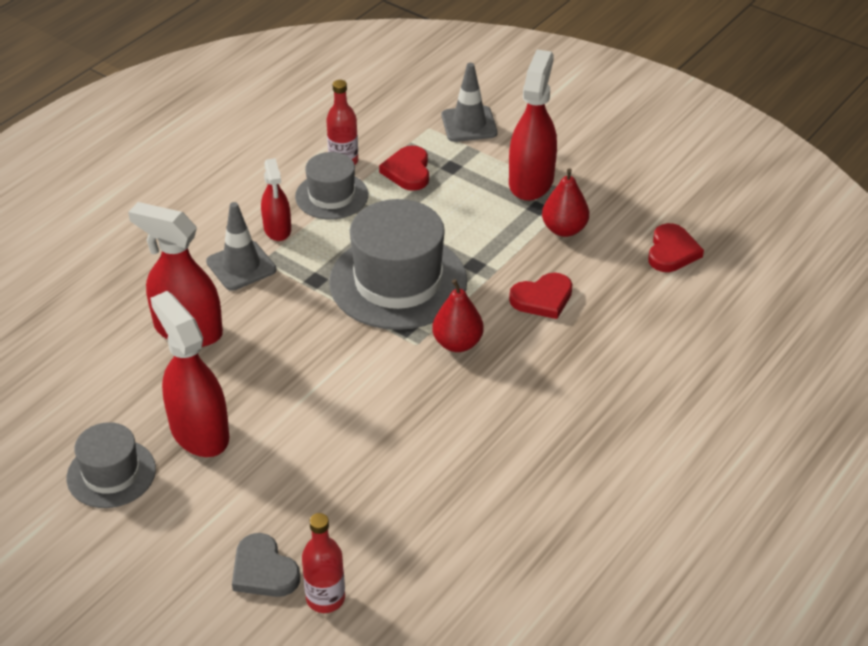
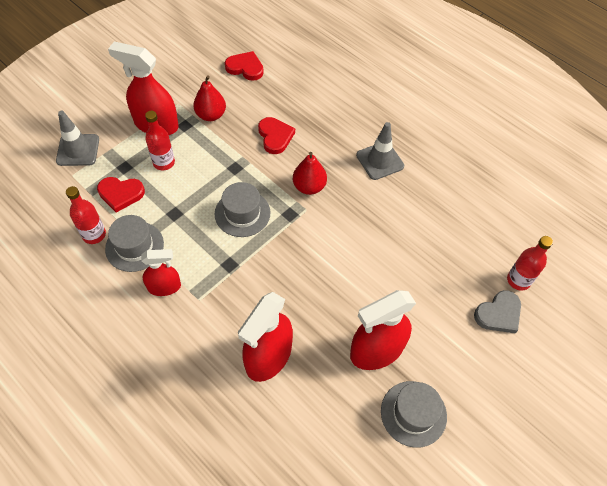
camera: 85 degrees left, 15 degrees up
(241, 266) = (202, 315): grey traffic cone -> grey traffic cone (380, 161)
(398, 281) = (242, 213): grey hat -> grey hat, size x0.56
(467, 199) = (164, 162): none -> red bottle

